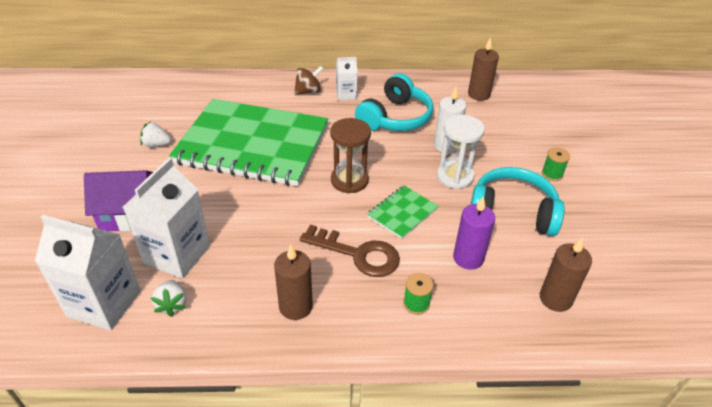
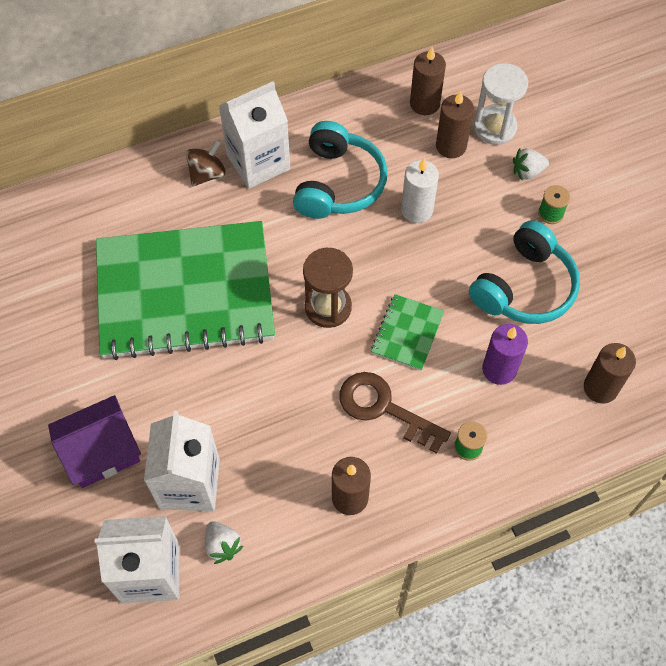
camera: 20 degrees left, 20 degrees up
(156, 145) = (64, 336): white strawberry -> white strawberry (527, 171)
(346, 94) = (258, 162): white carton -> white carton, size x1.88
(358, 254) = (384, 408): brown key -> brown key turned 150 degrees counterclockwise
(455, 176) = (444, 257): white hourglass -> white hourglass (495, 127)
(488, 119) = (451, 146): none -> brown candle
(512, 212) = (524, 287): turquoise headphones -> turquoise headphones turned 135 degrees clockwise

